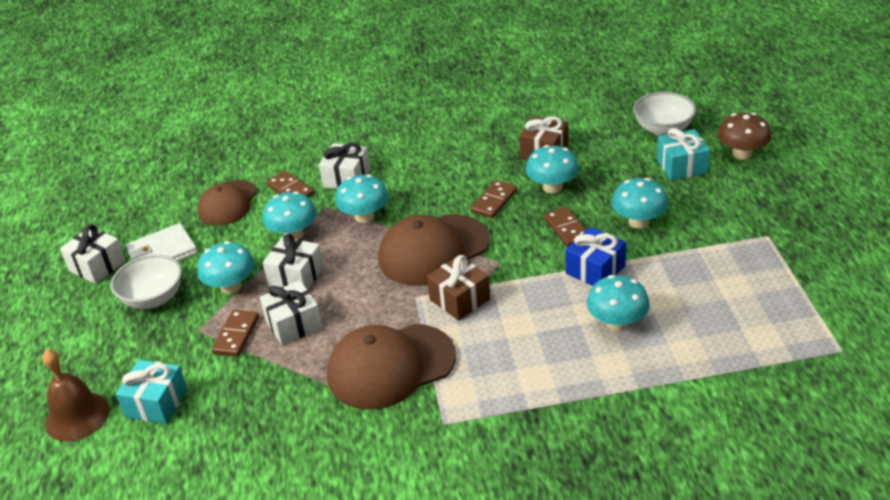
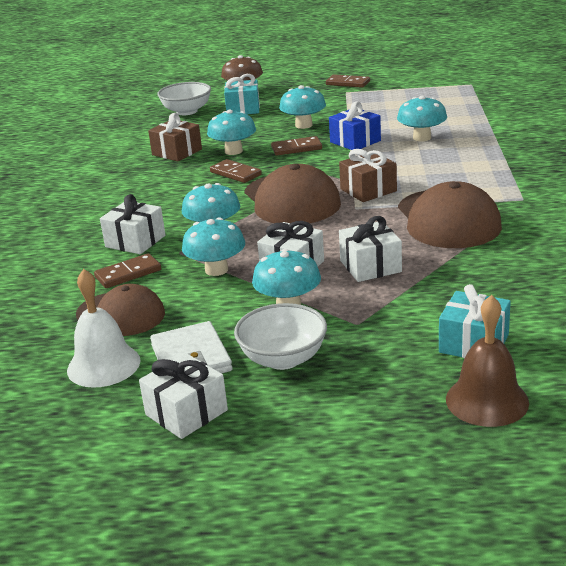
camera: 80 degrees left, 10 degrees down
(161, 214) = (103, 365): none -> white bell
(236, 335) = (375, 298): brown domino -> brown domino (348, 83)

